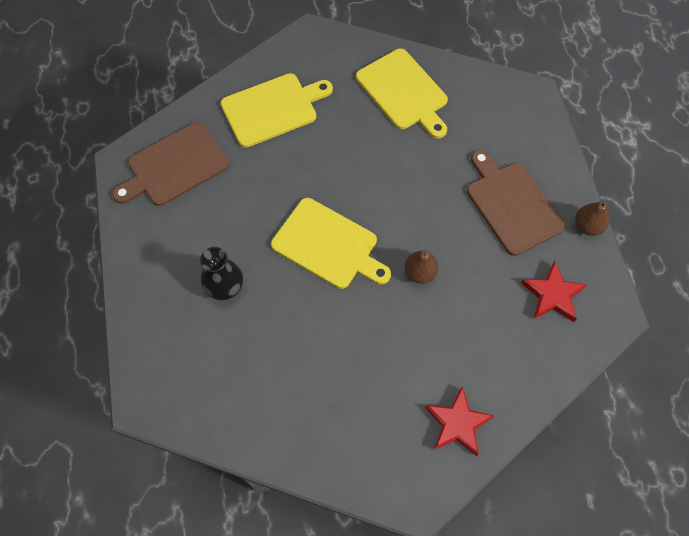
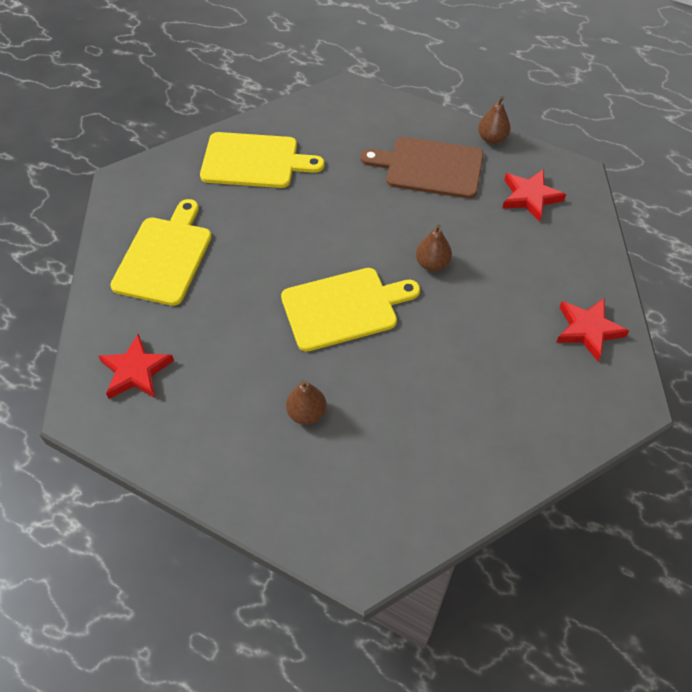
camera: 50 degrees left, 10 degrees down
(174, 166) = (136, 371): brown cutting board -> red star
(225, 287) = (306, 413): black vase -> brown pear

